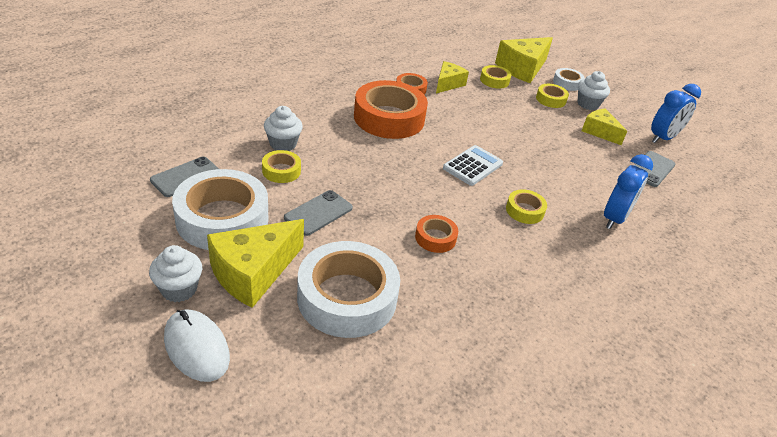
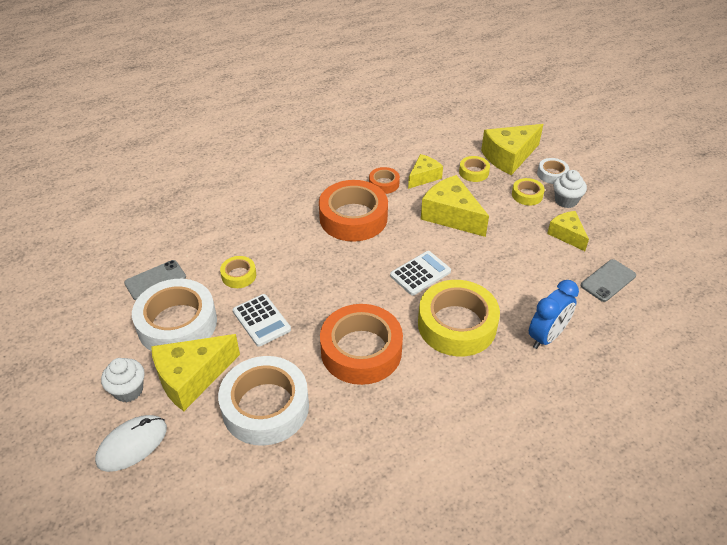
camera: 15 degrees right, 5 degrees up
(196, 347) = (132, 444): white mouse -> white mouse turned 75 degrees clockwise
(283, 144) = (247, 246): white cupcake -> none
(318, 213) = (261, 320): grey phone -> white calculator
(435, 238) = (361, 351): orange tape -> orange tape, size x2.13
(485, 116) = (451, 215): none -> yellow cheese
(524, 211) = (457, 325): yellow tape -> yellow tape, size x2.13
(663, 138) = (635, 243): blue clock -> none

